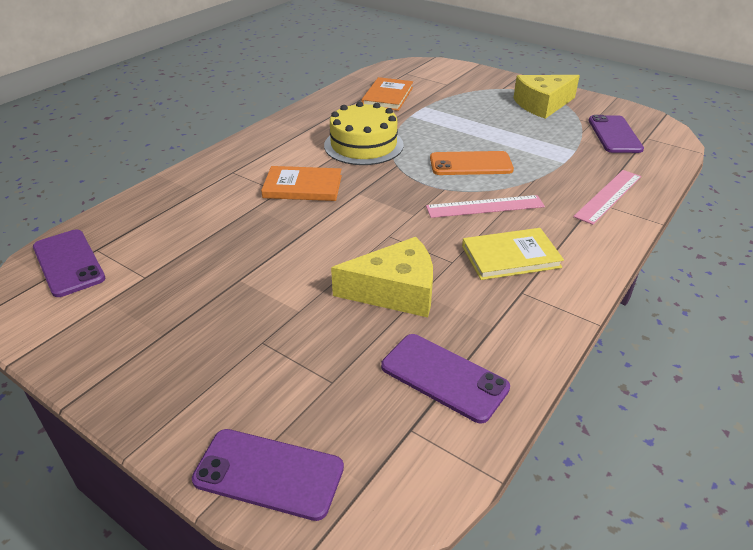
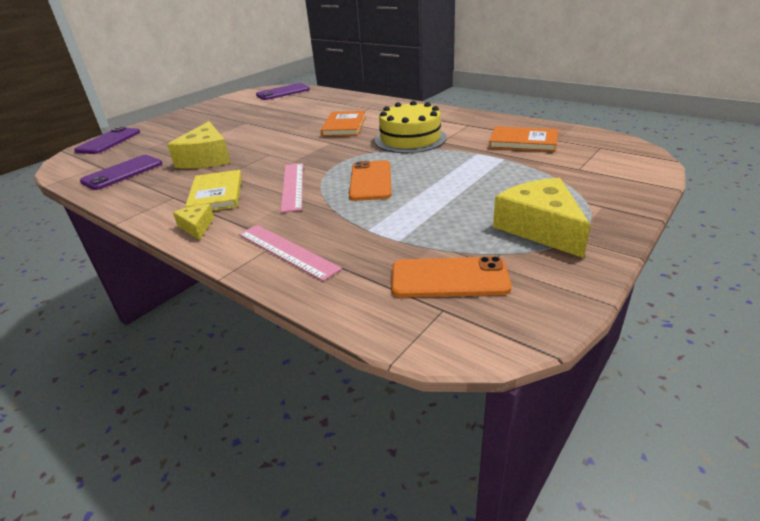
camera: 95 degrees right, 5 degrees down
(586, 254) = (197, 227): none -> yellow cheese
(614, 135) = (449, 278): purple phone -> orange phone

